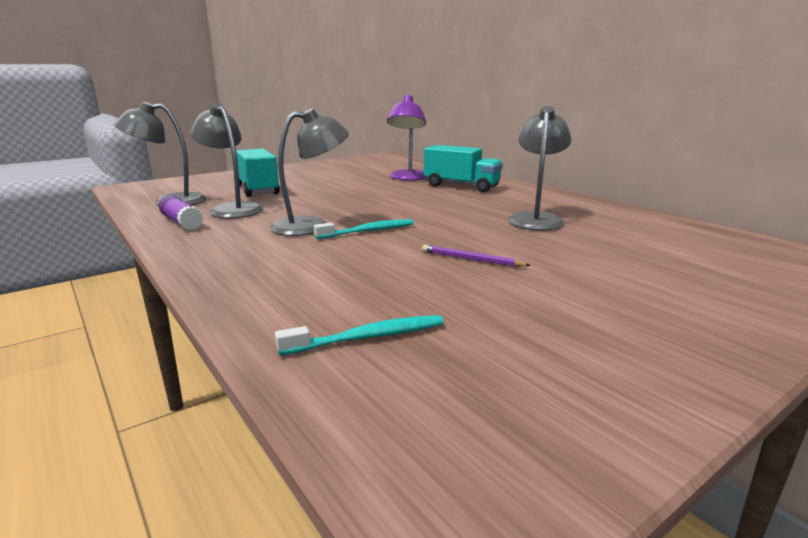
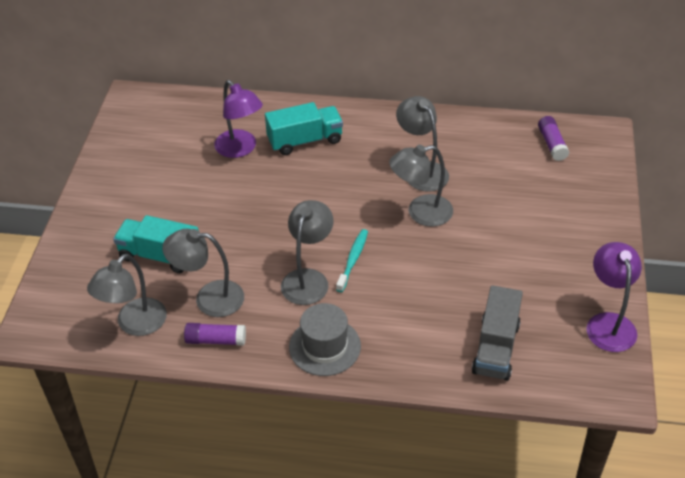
camera: 45 degrees left, 25 degrees up
(227, 255) = (325, 346): none -> grey hat
(368, 337) = (496, 348): turquoise toothbrush -> grey truck
(471, 259) = (450, 251): purple pencil -> none
(487, 234) = (421, 213): none -> grey lamp
(604, 414) = (608, 323): none -> purple lamp
(740, 249) = (552, 144): none -> purple glue stick

